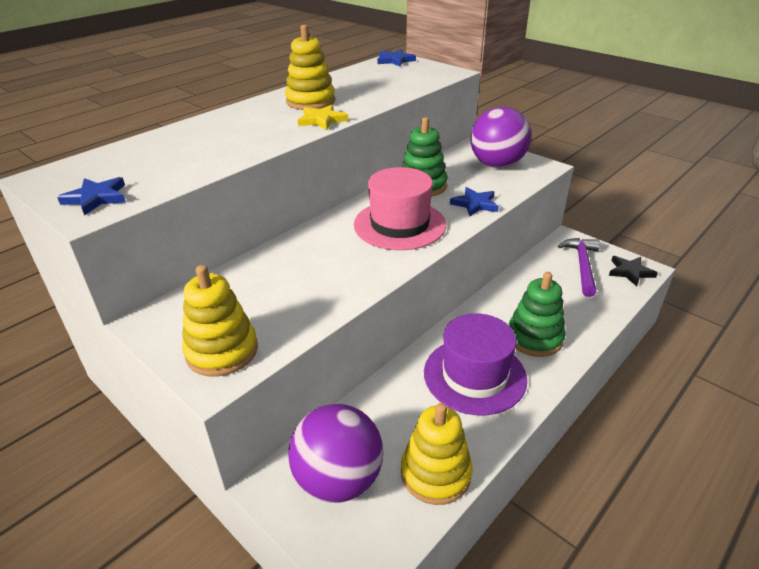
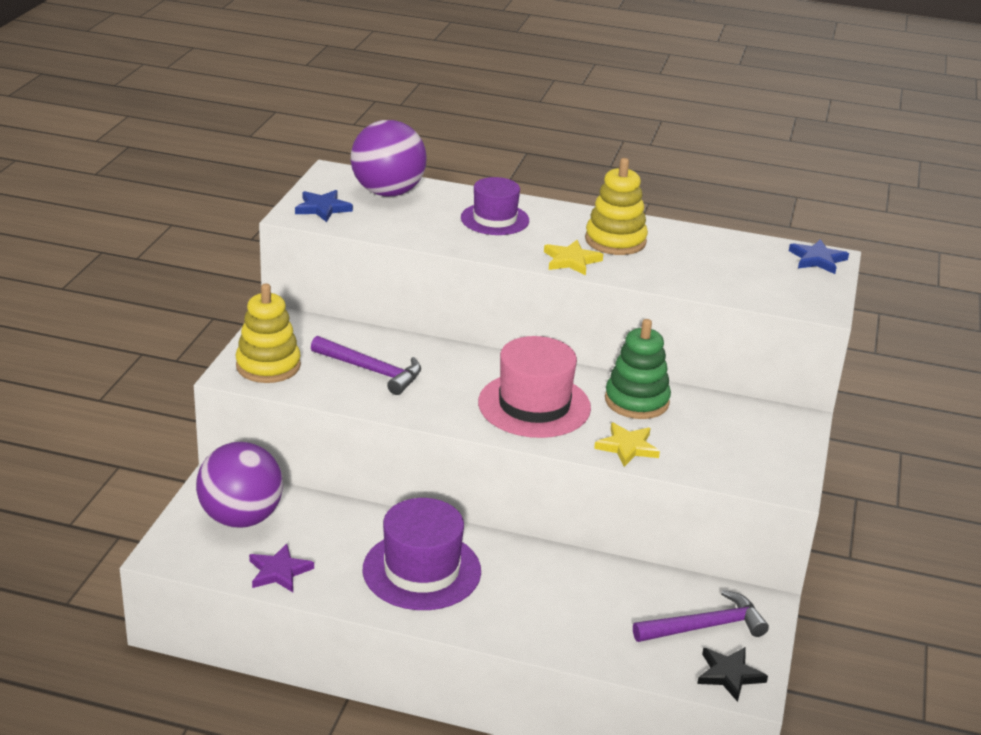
camera: 60 degrees right, 5 degrees down
(226, 131) = (495, 219): none -> purple hat
(288, 288) = (371, 371): none -> purple hammer
(435, 473) = (279, 571): yellow stacking toy -> purple star
(475, 204) = (627, 447): blue star -> yellow star
(497, 165) = (751, 446): purple ball -> purple ball (388, 192)
(534, 338) = (516, 604): green stacking toy -> none

